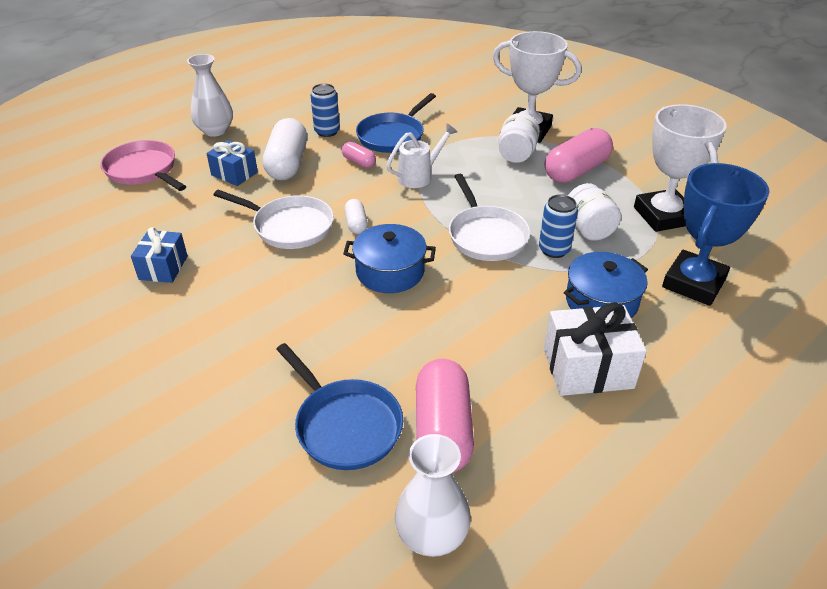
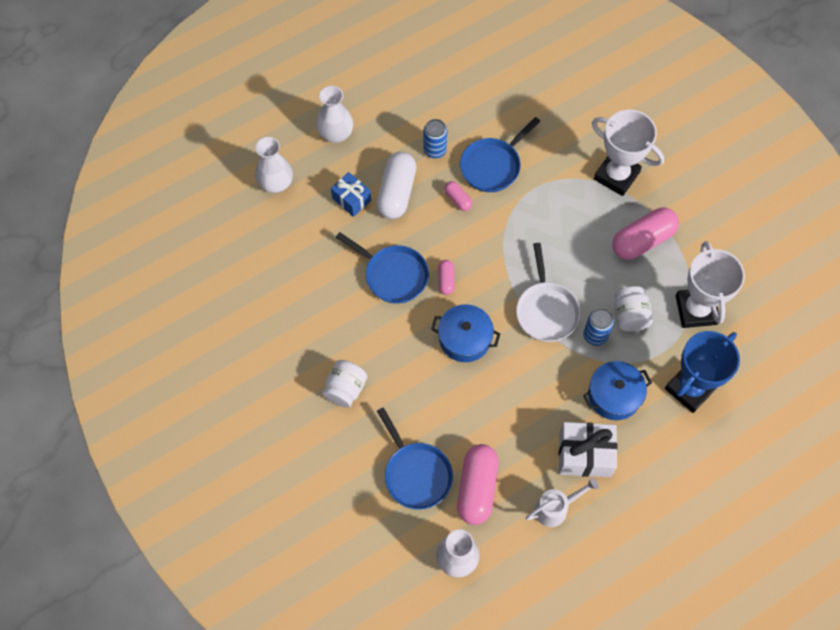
camera: 10 degrees right, 25 degrees up
(143, 170) = (276, 183): pink pan -> white vase
(163, 268) = (297, 307): blue gift -> none
(289, 226) = (393, 275): white pan -> blue pan
(356, 224) = (446, 280): white capsule -> pink capsule
(419, 176) = (506, 227): white watering can -> white watering can (555, 508)
(516, 154) = (597, 209): white jar -> white jar (345, 389)

